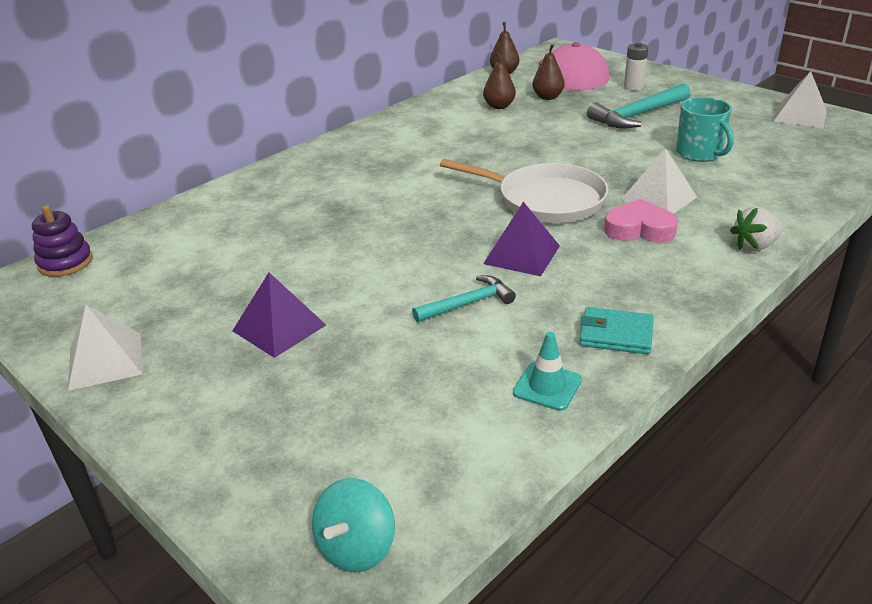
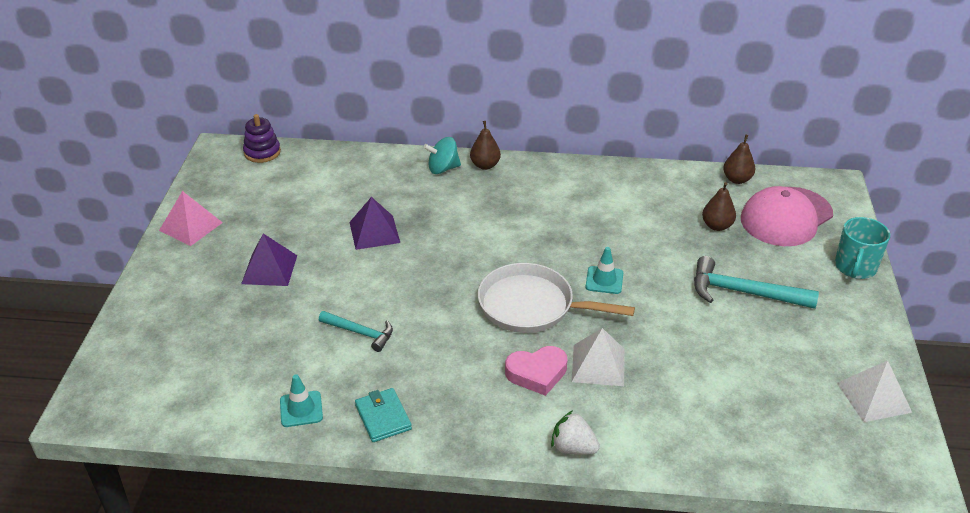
camera: 50 degrees right, 5 degrees up
(105, 361) = (191, 226): white pyramid -> pink pyramid
(356, 548) = (118, 398): turquoise spinning top -> turquoise spinning top (443, 168)
(499, 106) = (665, 208): brown pear -> brown pear (485, 165)
(522, 254) = (442, 329): purple pyramid -> purple pyramid (374, 232)
(545, 200) = (531, 306): white pan -> white pan turned 120 degrees clockwise
(553, 159) = (604, 280): none -> turquoise traffic cone
(633, 87) = (804, 265): white battery -> none
(639, 229) = (537, 373): pink heart -> pink heart turned 105 degrees clockwise
(699, 153) = (708, 359): turquoise mug -> turquoise mug (855, 267)

